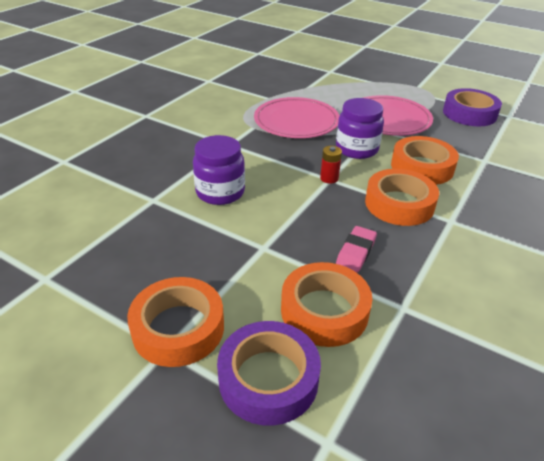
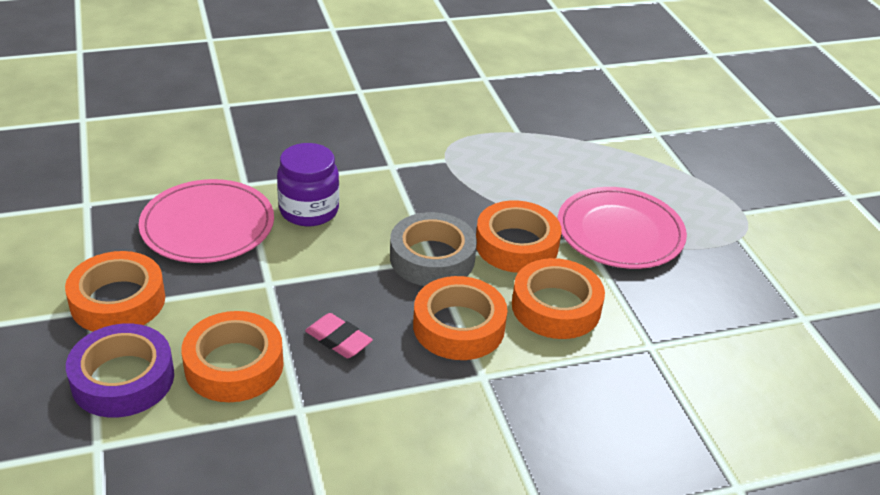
camera: 40 degrees right, 0 degrees up
(296, 121) = (503, 177): pink plate -> pink plate (207, 225)
(329, 178) = (432, 258): red battery -> grey tape
(356, 252) = (338, 340): pink eraser -> pink eraser turned 60 degrees clockwise
(357, 149) = (516, 245): purple jar -> orange tape
(469, 113) = (748, 284): purple tape -> none

